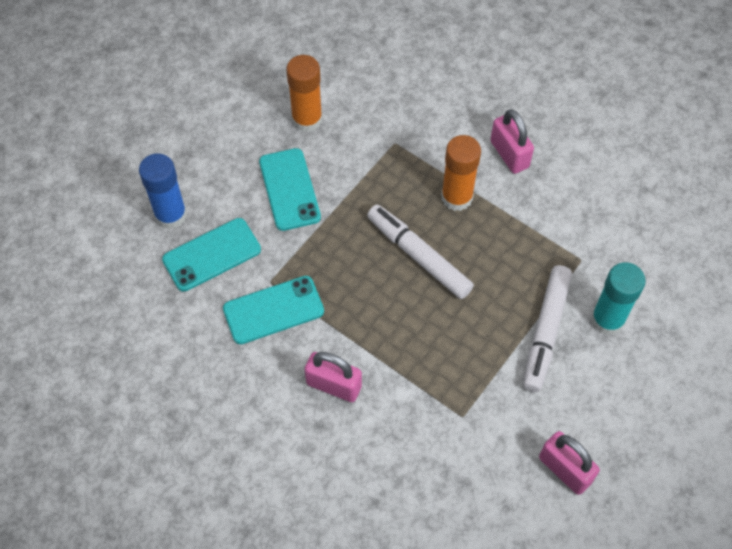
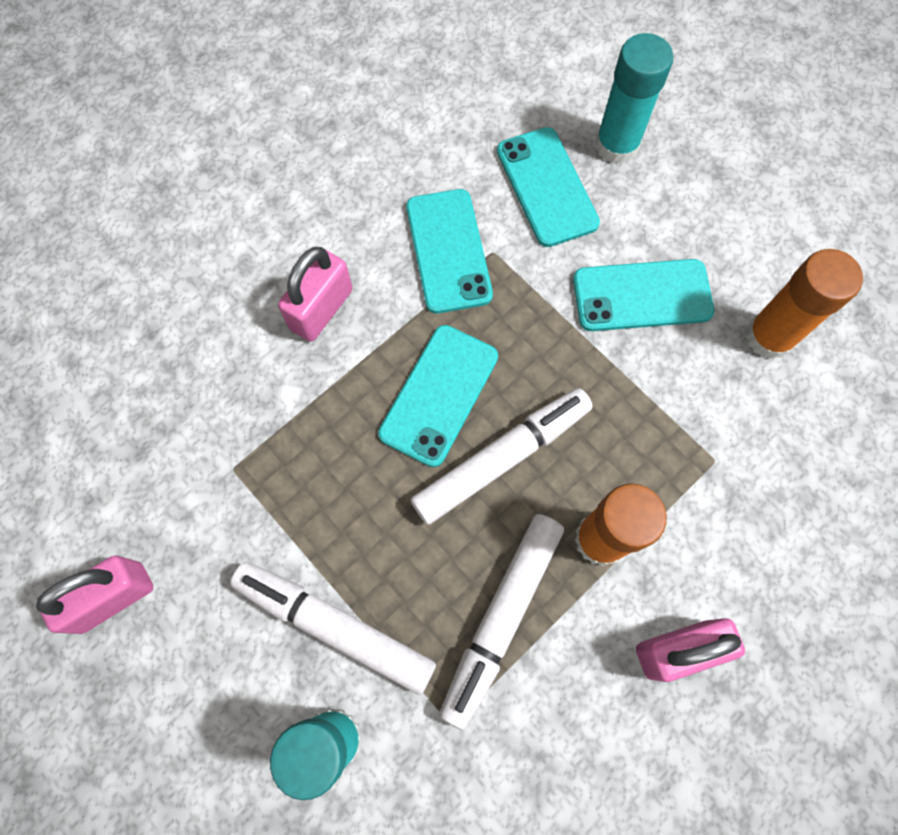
camera: 100 degrees right, 10 degrees up
(171, 215) = (616, 145): blue glue stick -> turquoise glue stick
(383, 298) = (439, 395): none -> turquoise phone
(516, 242) = (502, 618): none -> white marker

